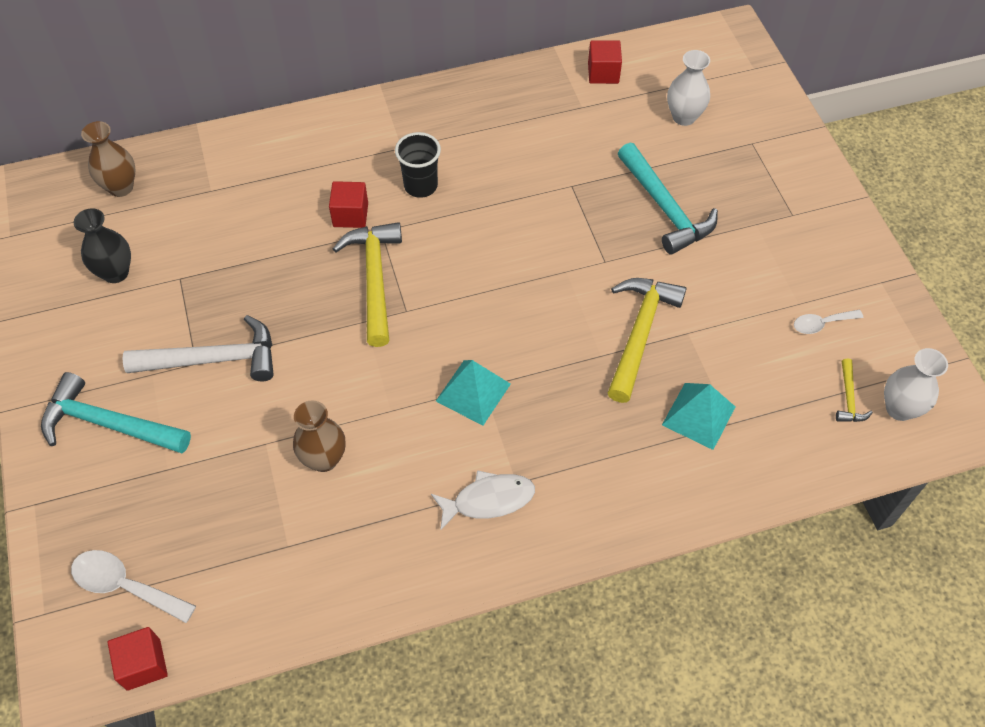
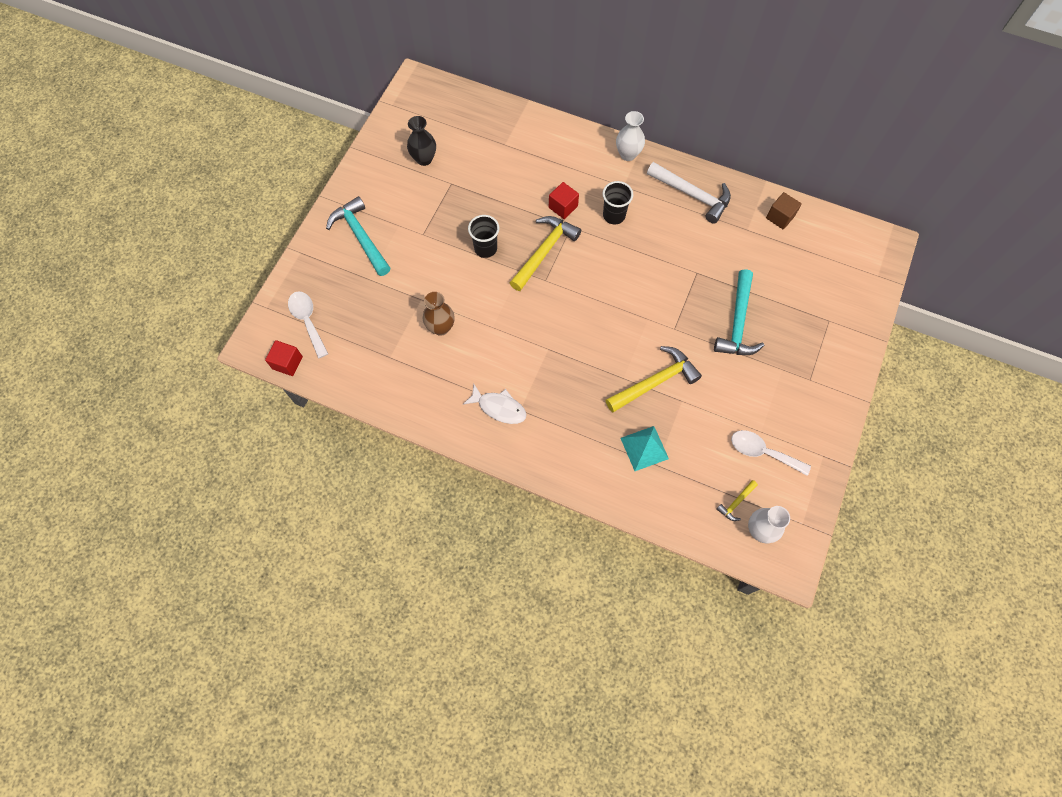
camera: 40 degrees right, 10 degrees up
(121, 187) = (463, 112): brown vase -> none
(214, 359) = (432, 238): white hammer -> white hammer (692, 195)
(296, 325) = (485, 248): none -> black cup
(473, 392) = (540, 348): turquoise pyramid -> none
(603, 73) = (780, 217): red cube -> brown cube
(684, 117) = (803, 276): white vase -> white vase (628, 154)
(821, 324) = (762, 452): white spoon -> white spoon, size x1.59

